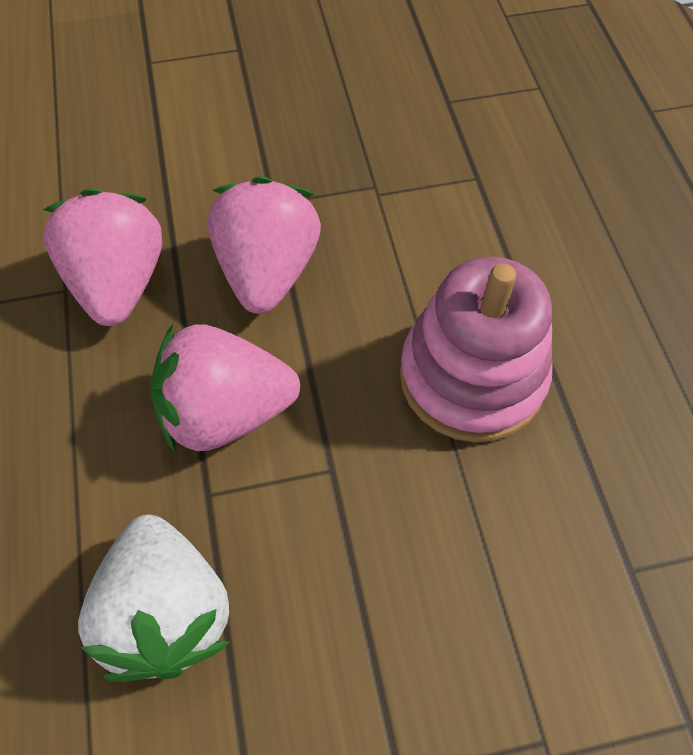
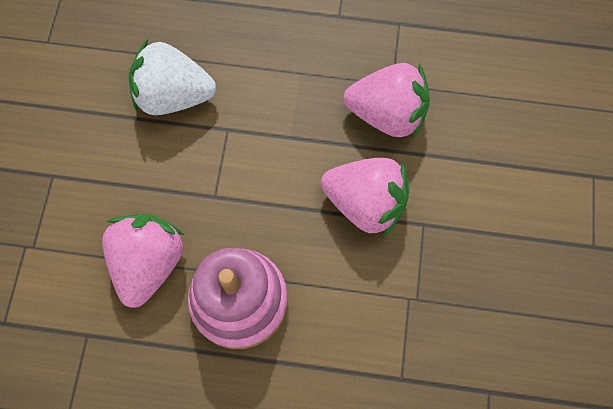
camera: 110 degrees right, 10 degrees up
(226, 412) = (273, 151): pink strawberry -> pink strawberry (149, 263)

